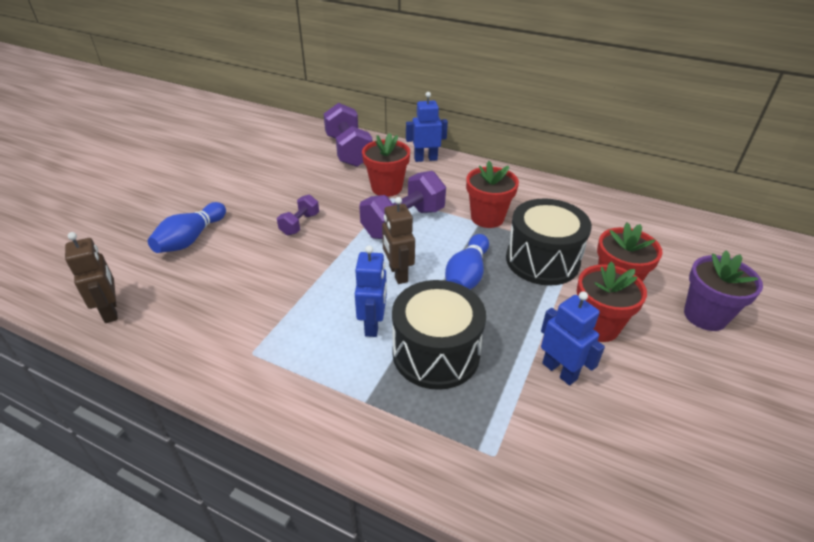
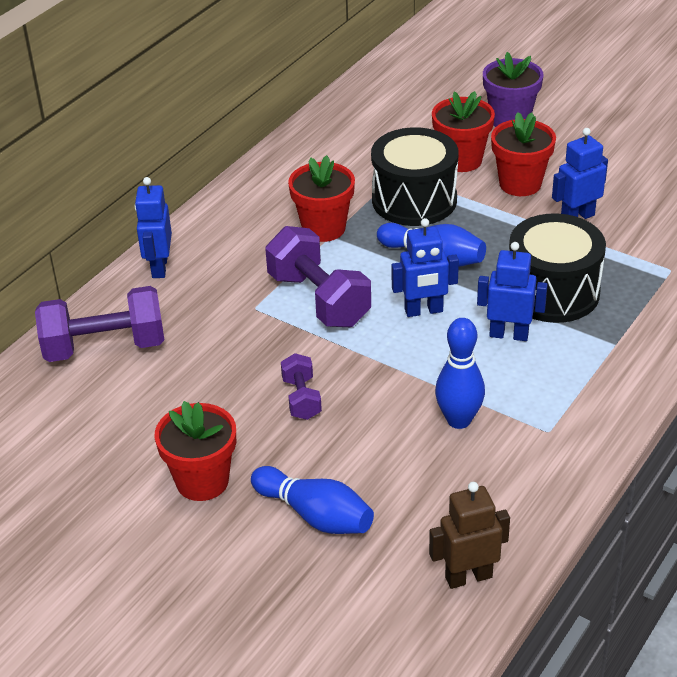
camera: 80 degrees left, 0 degrees up
(270, 299) = (459, 420): none -> blue bowling pin
(300, 224) = (301, 398): purple dumbbell -> purple dumbbell turned 45 degrees clockwise
(386, 188) = (229, 310): red flower pot -> red flower pot (202, 481)
(398, 274) = (424, 311): brown robot -> blue robot

